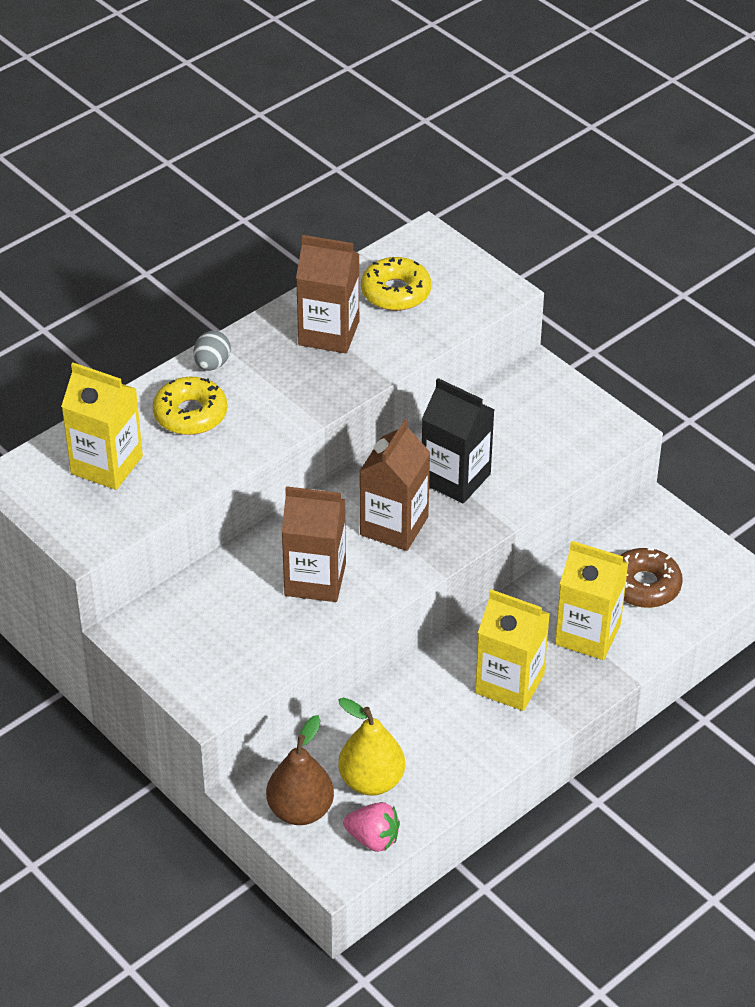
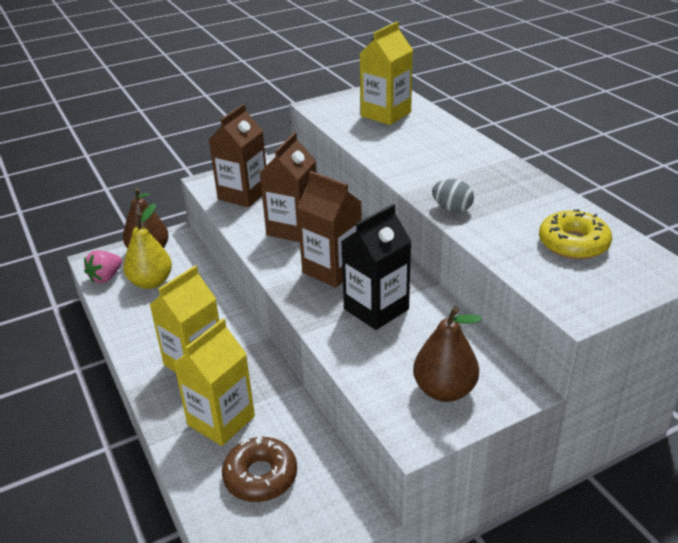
camera: 105 degrees right, 10 degrees down
(190, 414) = (428, 143): yellow donut -> none
(212, 364) = (482, 153): grey egg -> grey egg (452, 209)
(329, 333) = (515, 204): brown carton -> brown carton (243, 195)
(559, 417) = (444, 390): none -> brown pear

